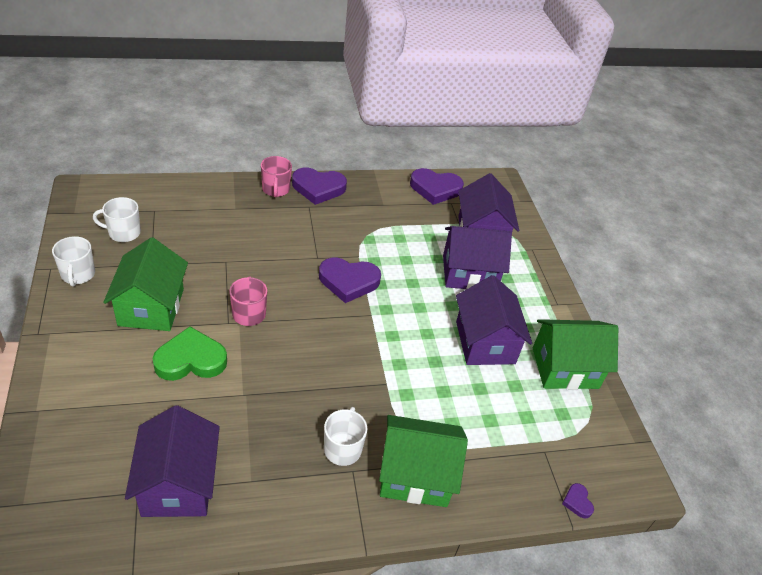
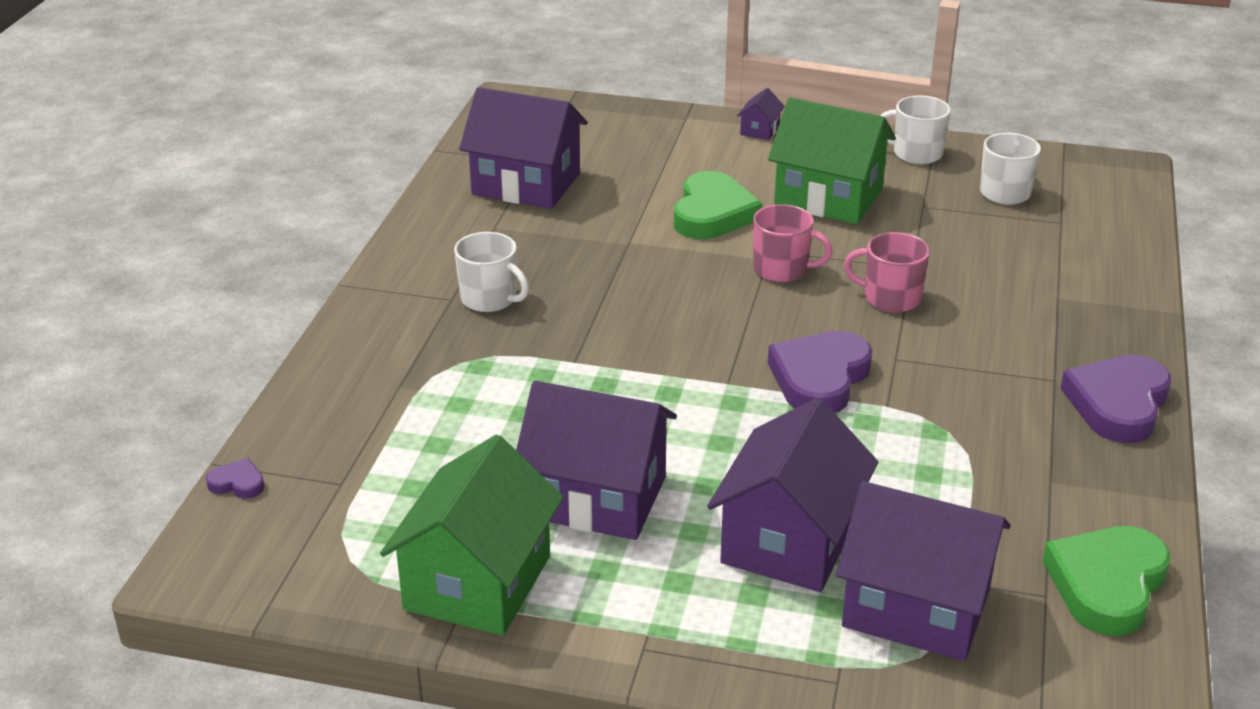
camera: 120 degrees right, 10 degrees down
(54, 360) = (759, 130): none -> purple house
(276, 189) = (1116, 351): pink mug -> pink mug (890, 298)
(415, 475) = (404, 346): green house -> none
(435, 189) = (1107, 584): purple heart -> green heart

